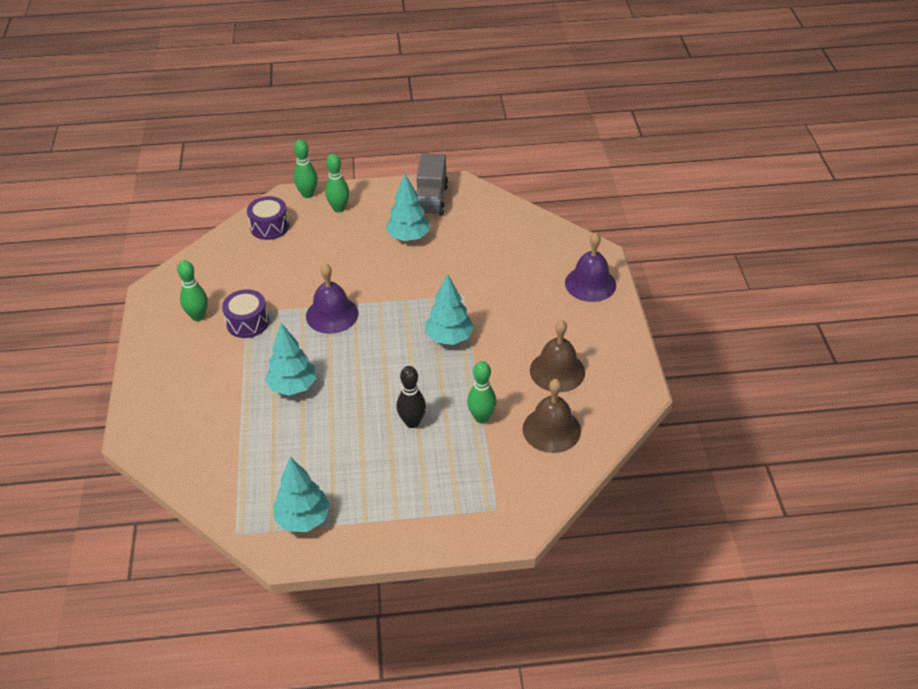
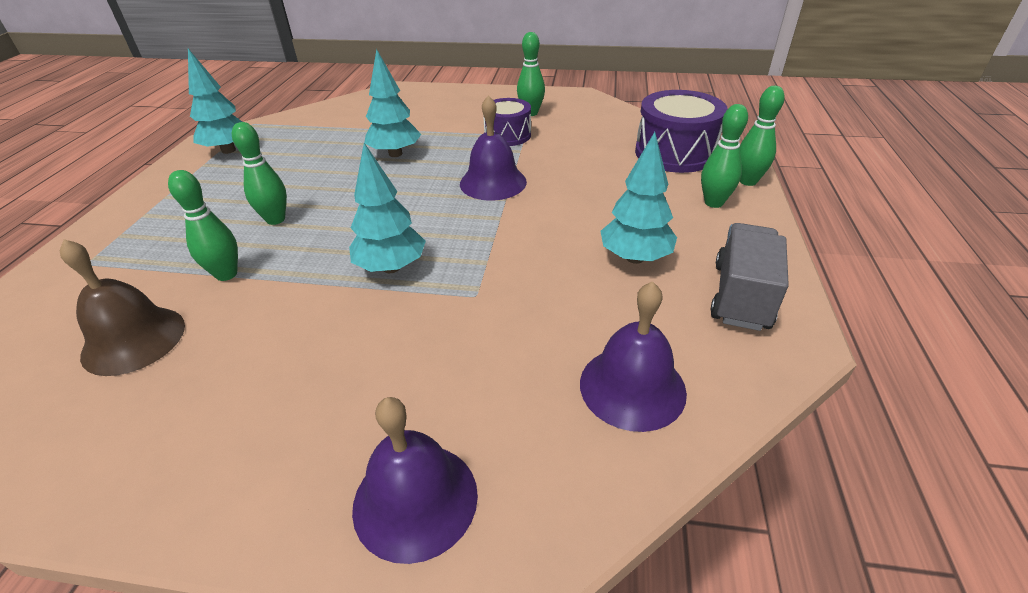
camera: 105 degrees right, 5 degrees down
(269, 227) = (675, 153): purple drum -> purple drum, size x1.57
(412, 422) = (275, 219): black bowling pin -> green bowling pin
(431, 199) = (741, 296): grey truck -> grey truck turned 90 degrees clockwise
(507, 231) = (632, 387): none -> purple bell
(557, 371) = (232, 375): brown bell -> none

